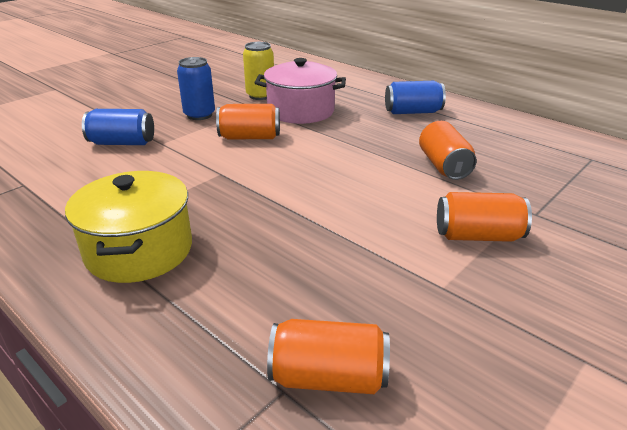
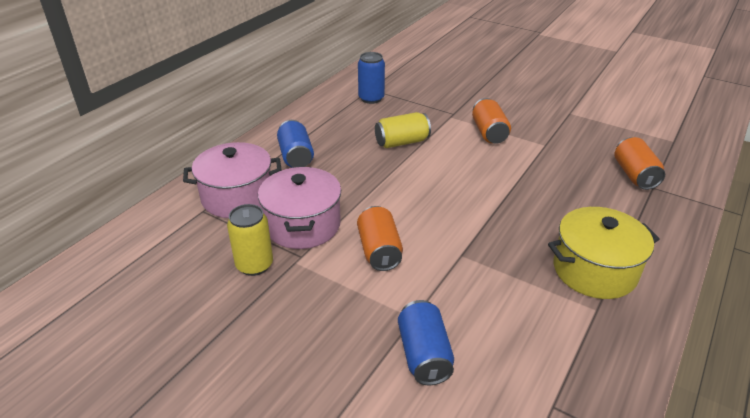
camera: 100 degrees left, 5 degrees up
(199, 115) = (326, 306): blue can -> blue can (371, 98)
(349, 91) = (237, 197): none -> pink pot
(444, 166) = (402, 142): orange can -> yellow can

